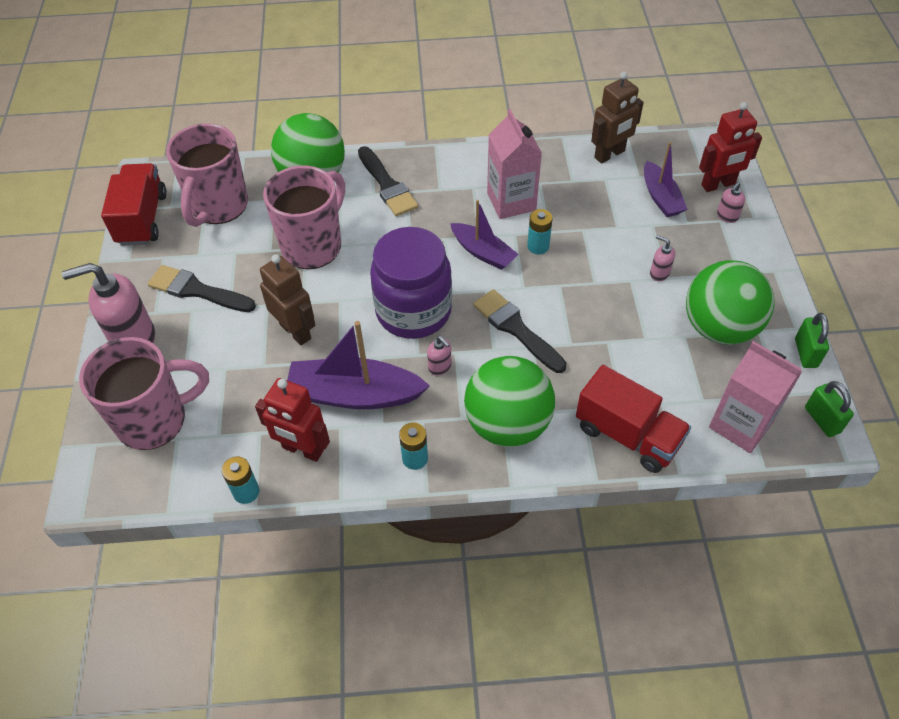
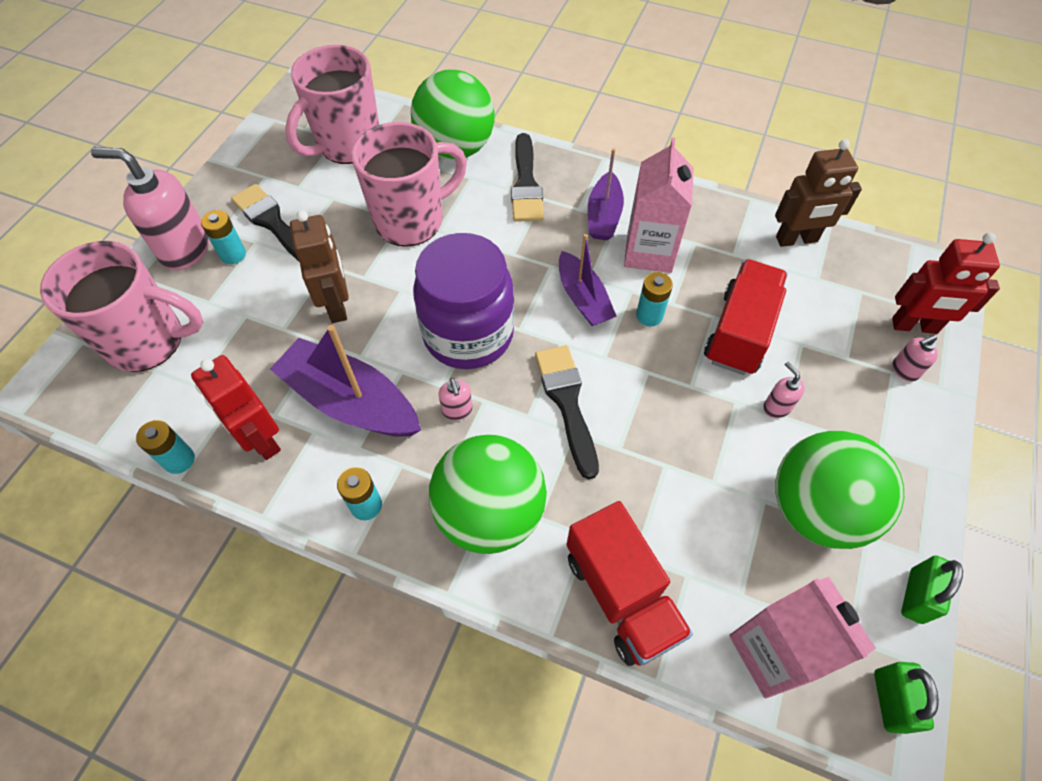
camera: 25 degrees right, 5 degrees up
(142, 219) = (271, 131): red truck -> red truck (739, 332)
(179, 327) = (233, 254): none -> turquoise battery
(661, 197) = (831, 314): purple boat -> purple boat (603, 216)

